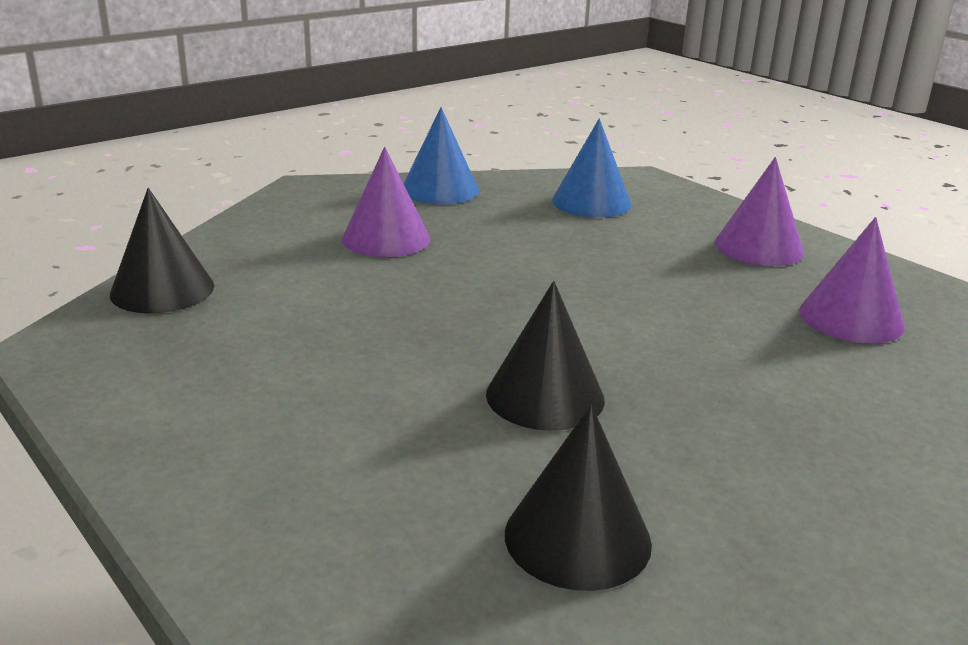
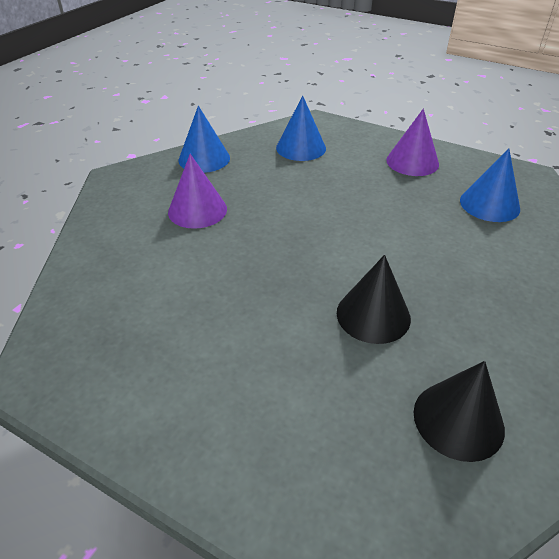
camera: 20 degrees left, 15 degrees up
(162, 290) = (77, 298): black cone -> none
(851, 318) = (489, 204): purple cone -> blue cone

